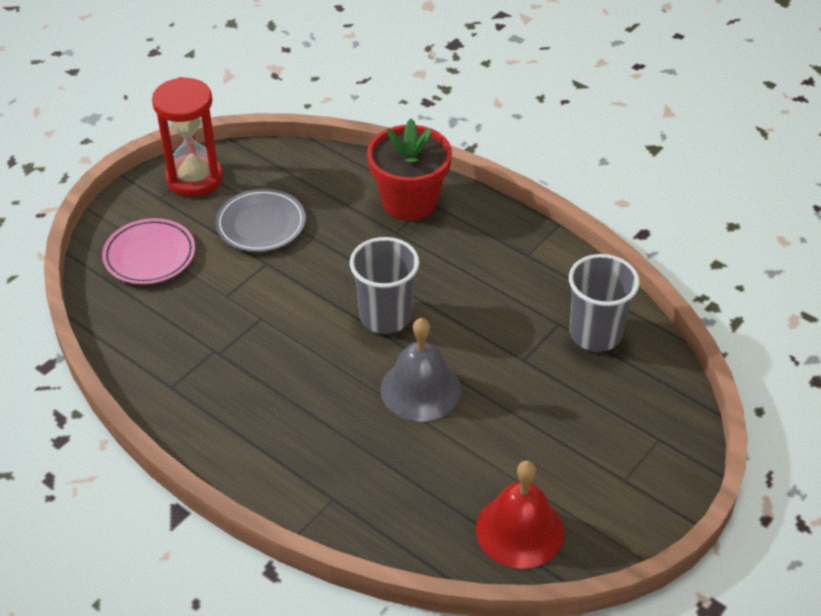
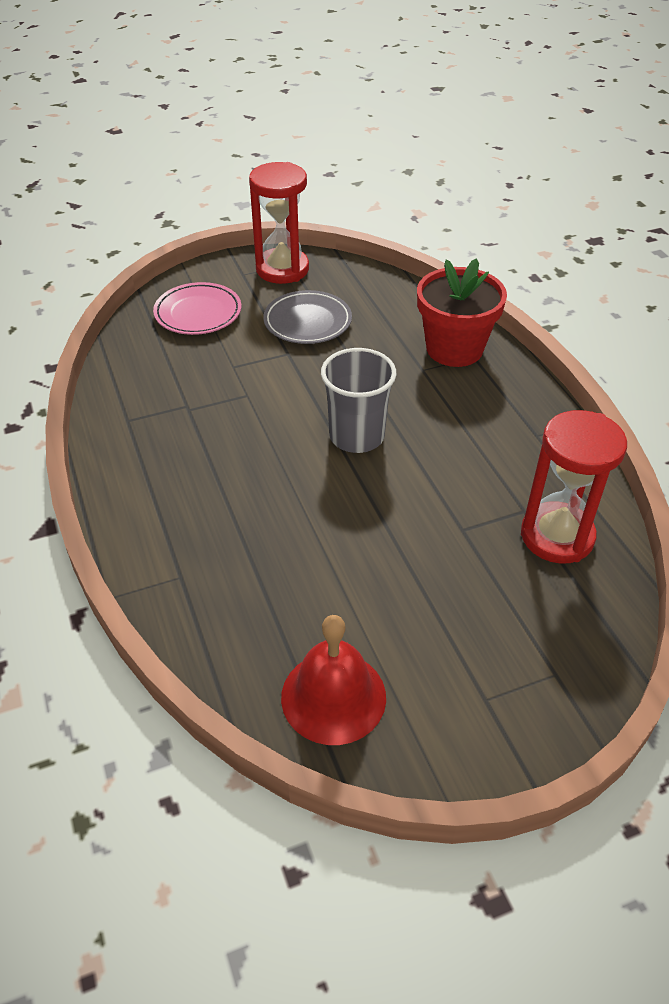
camera: 30 degrees right, 0 degrees up
(420, 389) = (339, 514): grey bell -> none
(595, 334) = (557, 536): grey cup -> red hourglass

